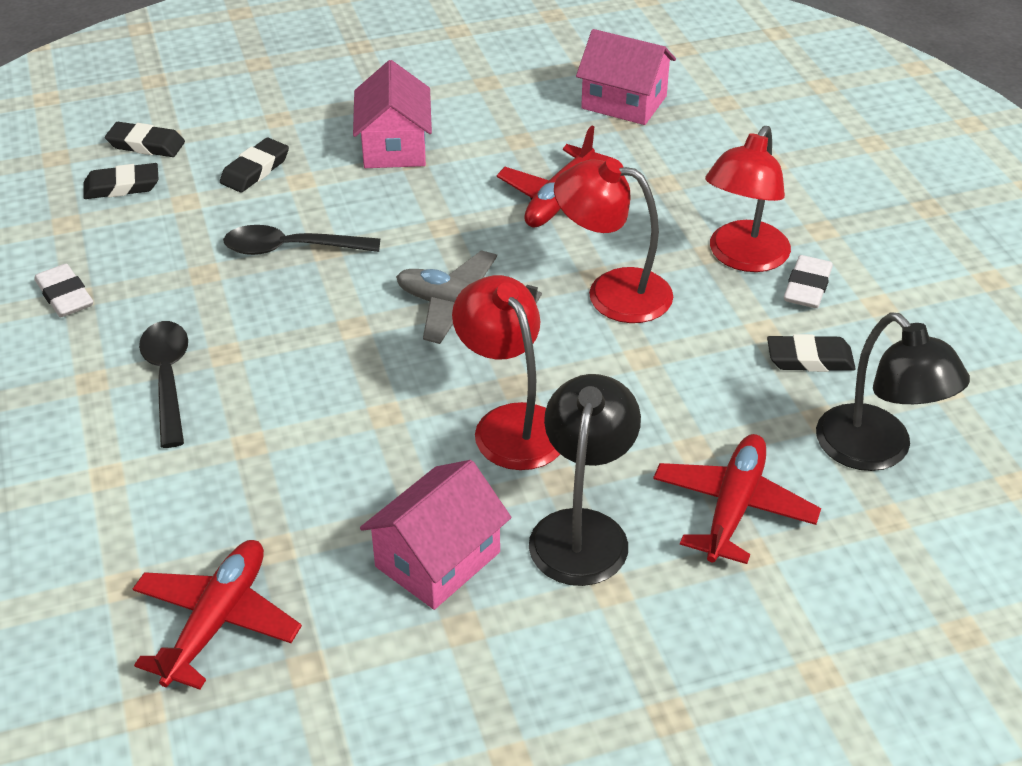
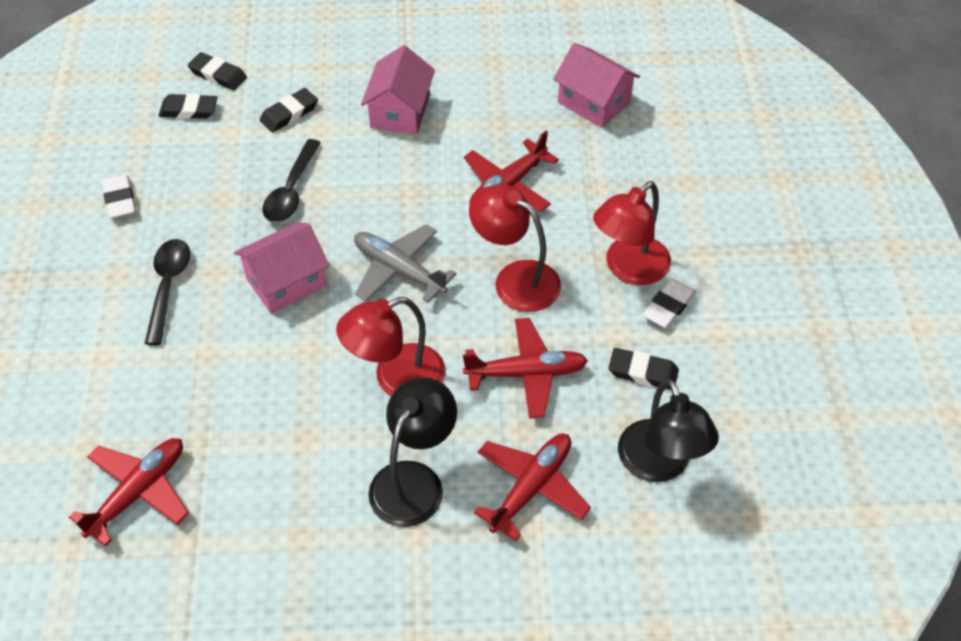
camera: 15 degrees right, 10 degrees up
(291, 249) = (291, 191): black spoon -> black spoon turned 90 degrees counterclockwise
(437, 559) = (303, 480): pink house -> pink house (286, 282)
(511, 423) = (396, 379): red lamp -> red lamp turned 105 degrees counterclockwise
(671, 387) = (526, 374): none -> red plane

